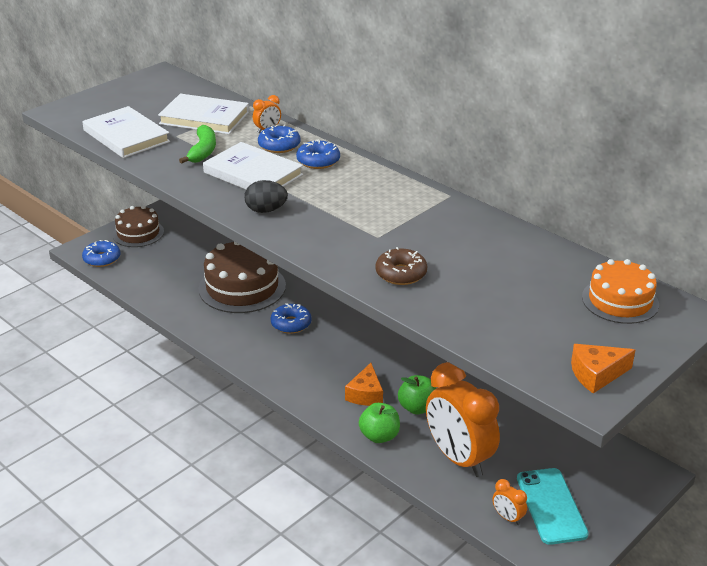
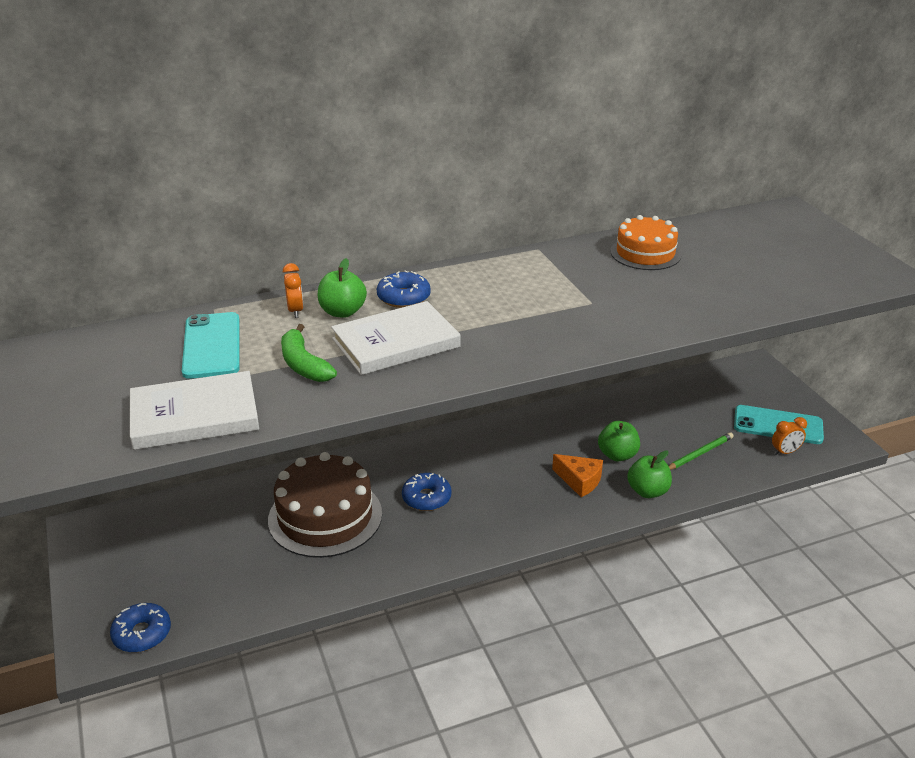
camera: 65 degrees left, 0 degrees up
(138, 233) = (113, 581): brown cake -> none
(203, 151) = (303, 364): green banana -> green banana turned 150 degrees counterclockwise
(204, 118) = (212, 345): white book -> turquoise phone
(266, 210) = (489, 353): black egg -> none
(279, 145) = (342, 312): blue donut -> green apple
(401, 274) = (669, 307): brown donut -> none
(459, 458) = (699, 453): orange clock -> green pencil
(596, 374) = (863, 265): orange cheese -> none
(620, 301) = (761, 228): orange cake -> orange cake (645, 253)

